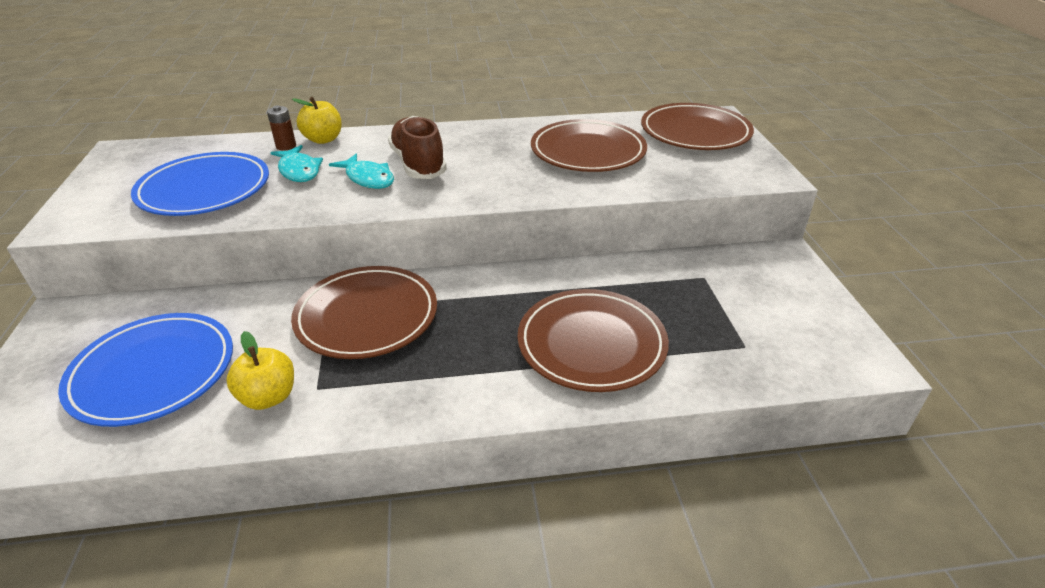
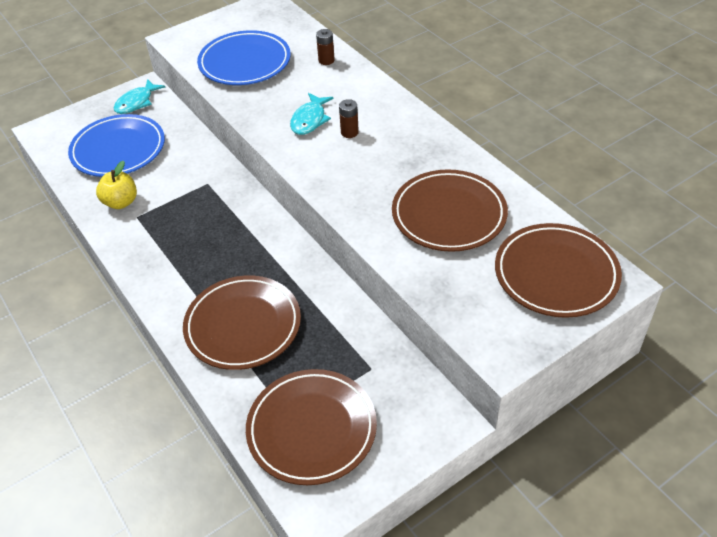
camera: 65 degrees right, 10 degrees up
(299, 171) = (297, 85): turquoise fish -> turquoise fish (136, 102)
(323, 139) = (350, 70): yellow apple -> none
(367, 316) = (210, 203): brown plate -> brown plate (312, 429)
(418, 164) = (349, 132): brown shoe -> brown battery

